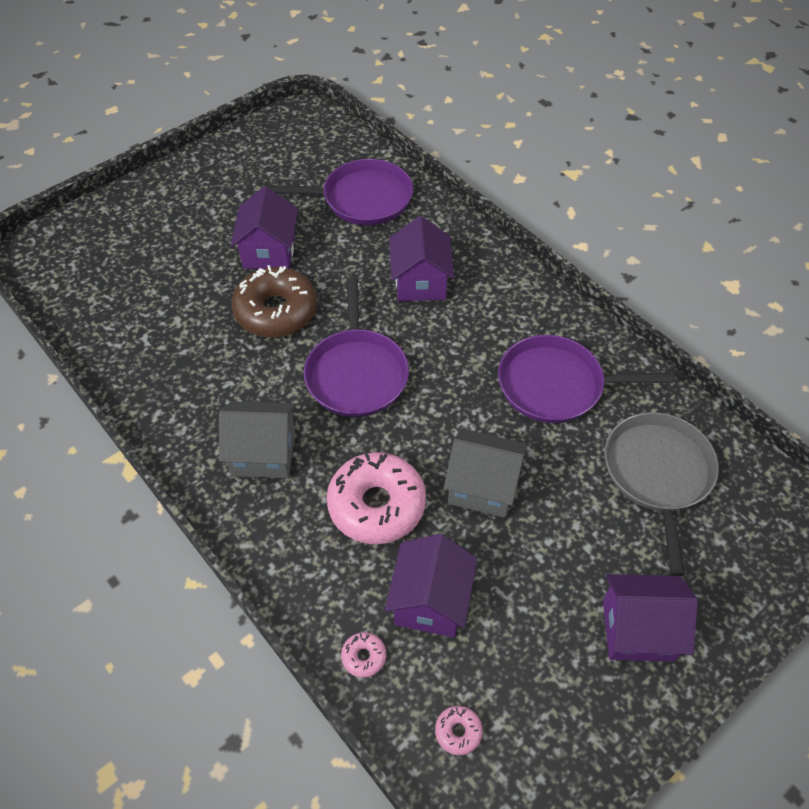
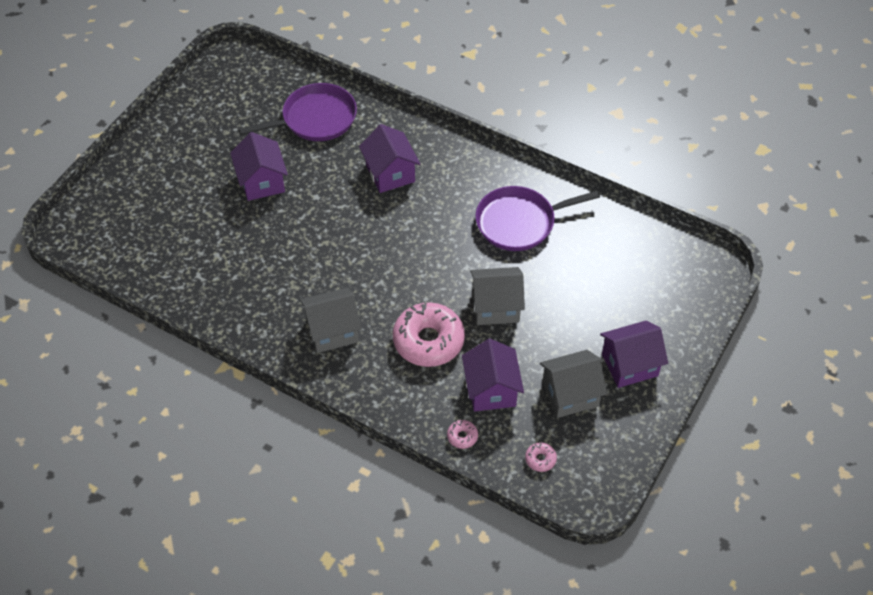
camera: 20 degrees left, 0 degrees up
(276, 311) = (290, 226): brown donut -> none
(356, 373) = (373, 255): purple pan -> none
(537, 646) = (570, 394): none -> grey house
(658, 474) = (610, 263): grey pan -> none

